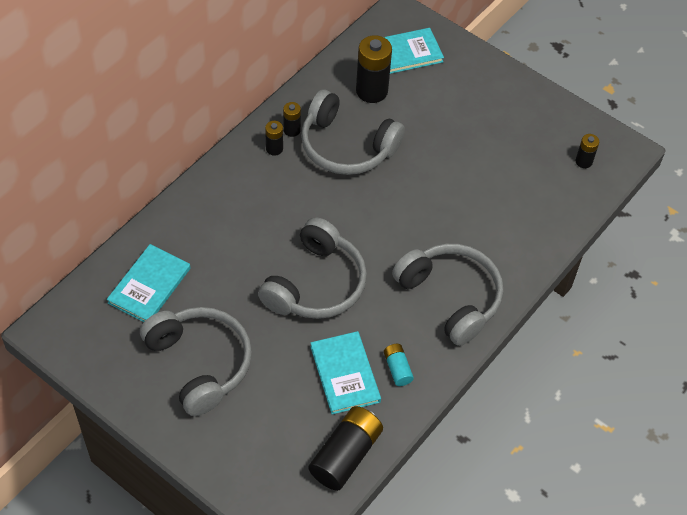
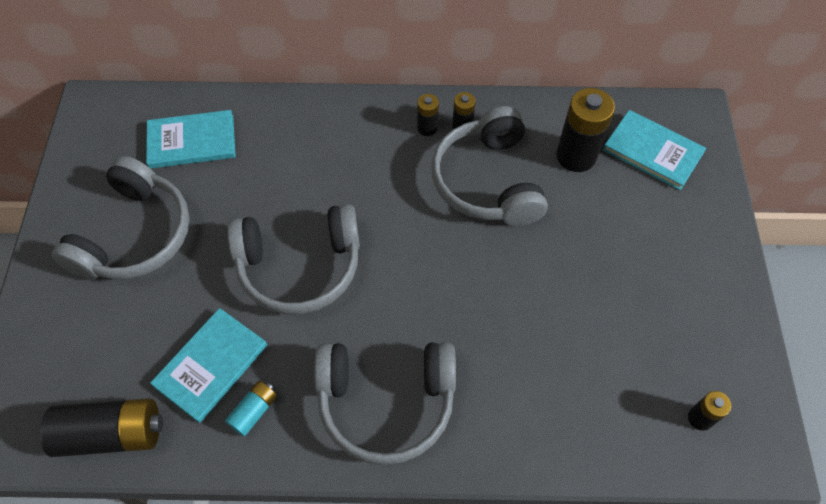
camera: 55 degrees right, 5 degrees up
(450, 297) = (386, 402): grey headphones -> grey headphones turned 75 degrees clockwise

